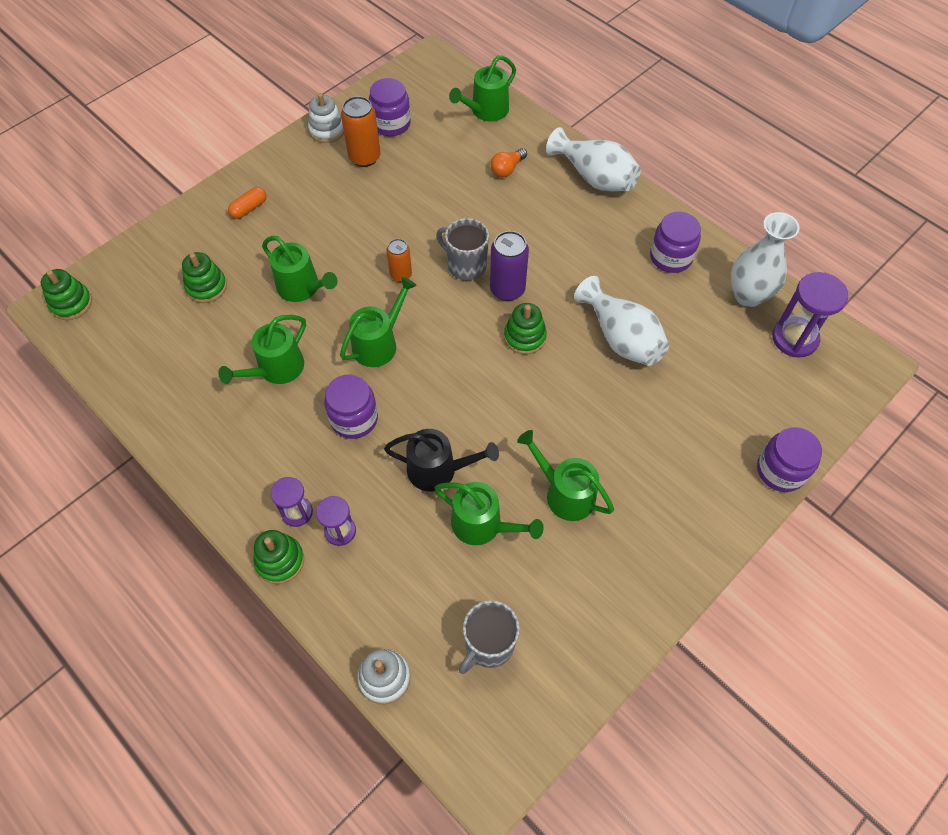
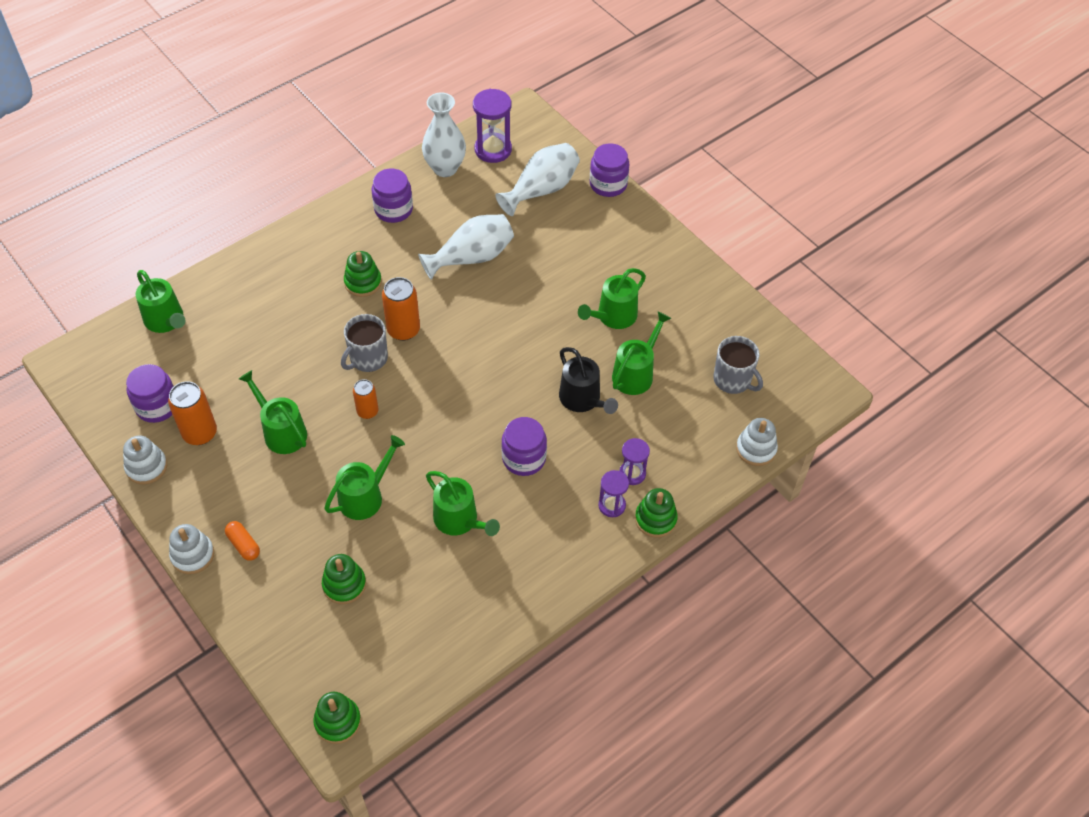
camera: 85 degrees left, 5 degrees down
(239, 177) = (192, 555): none -> white stacking toy
(378, 344) = (445, 434): green watering can -> green watering can (282, 432)
(438, 470) = (582, 399): black watering can -> black watering can turned 135 degrees clockwise
(507, 169) = (254, 312): orange light bulb -> none
(507, 289) = (403, 330): purple can -> orange can
(524, 337) = (458, 323): green stacking toy -> green stacking toy (363, 282)
(594, 177) = (284, 247): white vase -> white vase (541, 190)

